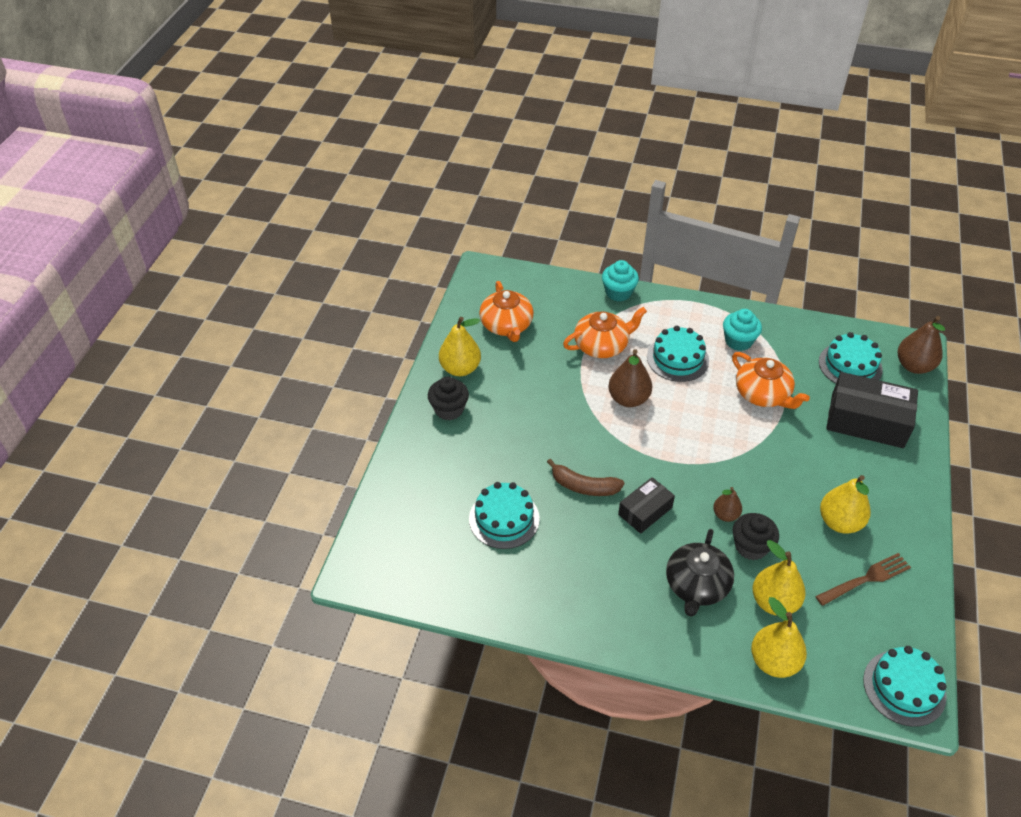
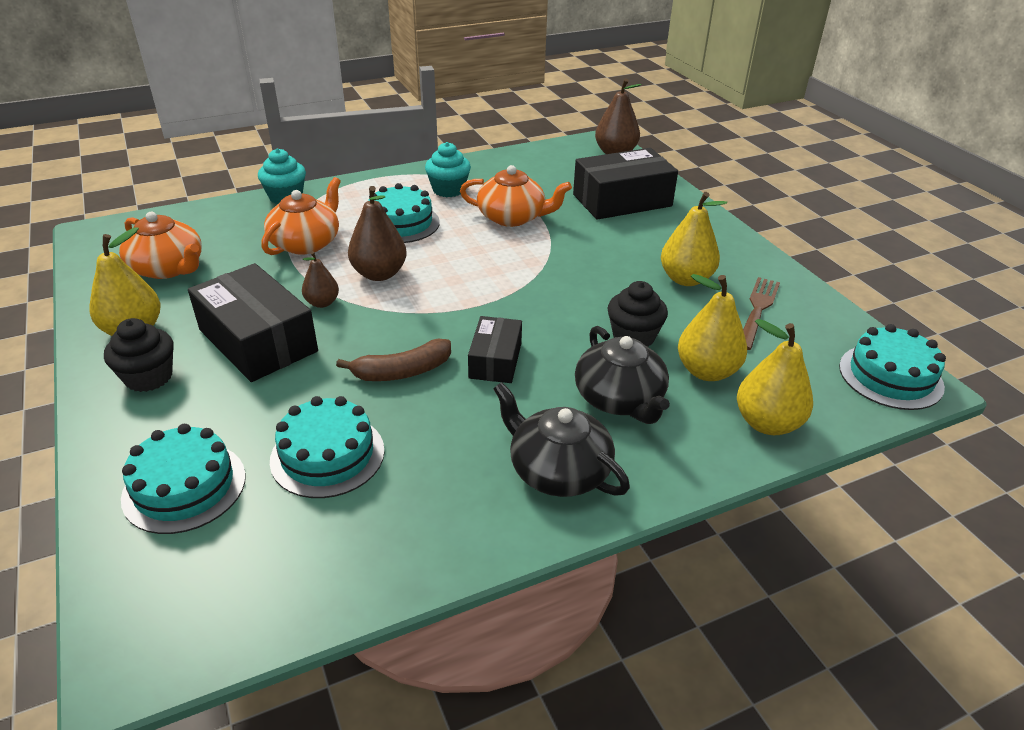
camera: 40 degrees left, 10 degrees down
(520, 414) = (257, 340): none -> black box
(616, 607) = (558, 470): none -> black teapot
(725, 515) = (580, 323): brown pear -> brown pear (322, 303)
(850, 365) = (565, 171): turquoise cake -> turquoise cake (184, 487)

